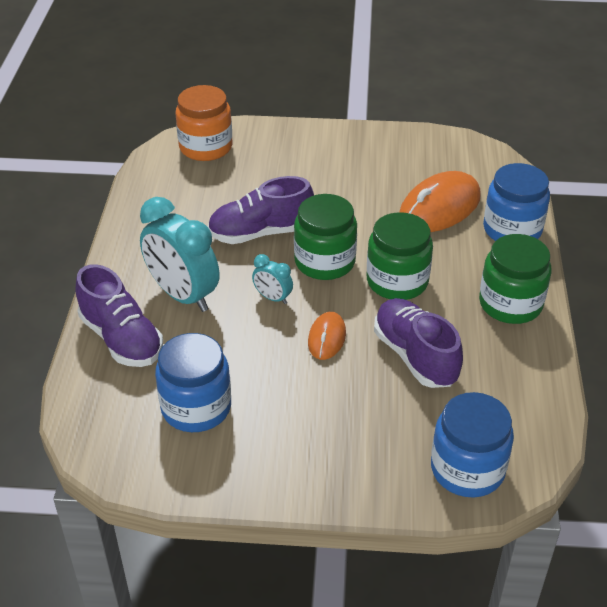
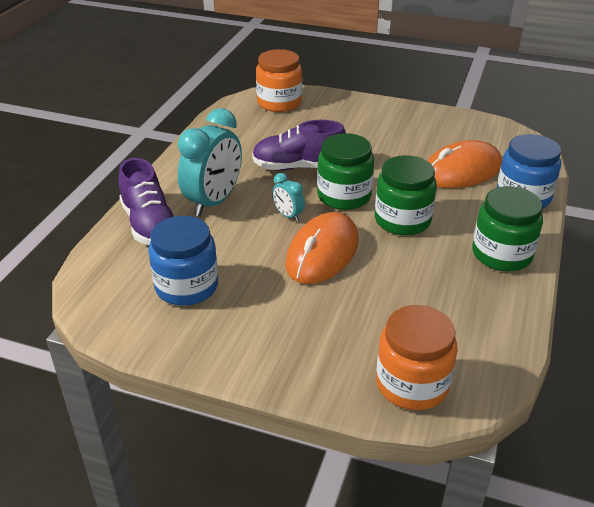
camera: 15 degrees right, 5 degrees down
(183, 295) = (214, 202): turquoise clock -> turquoise clock turned 120 degrees counterclockwise
(326, 338) = (322, 253): orange mouse -> orange mouse, size x1.86
(415, 356) = (397, 281): purple shoe -> none
(467, 469) = (412, 384): blue jar -> orange jar

